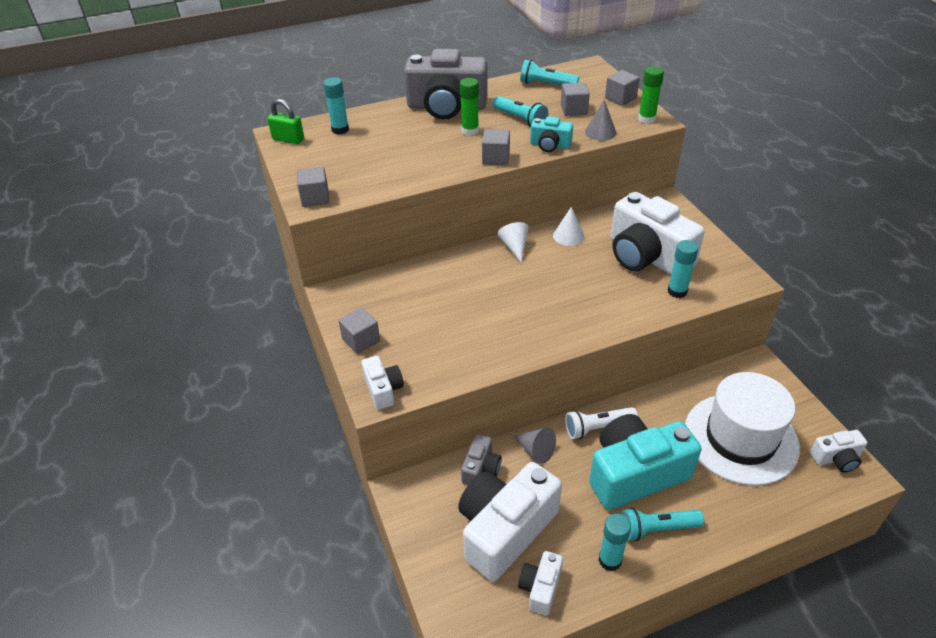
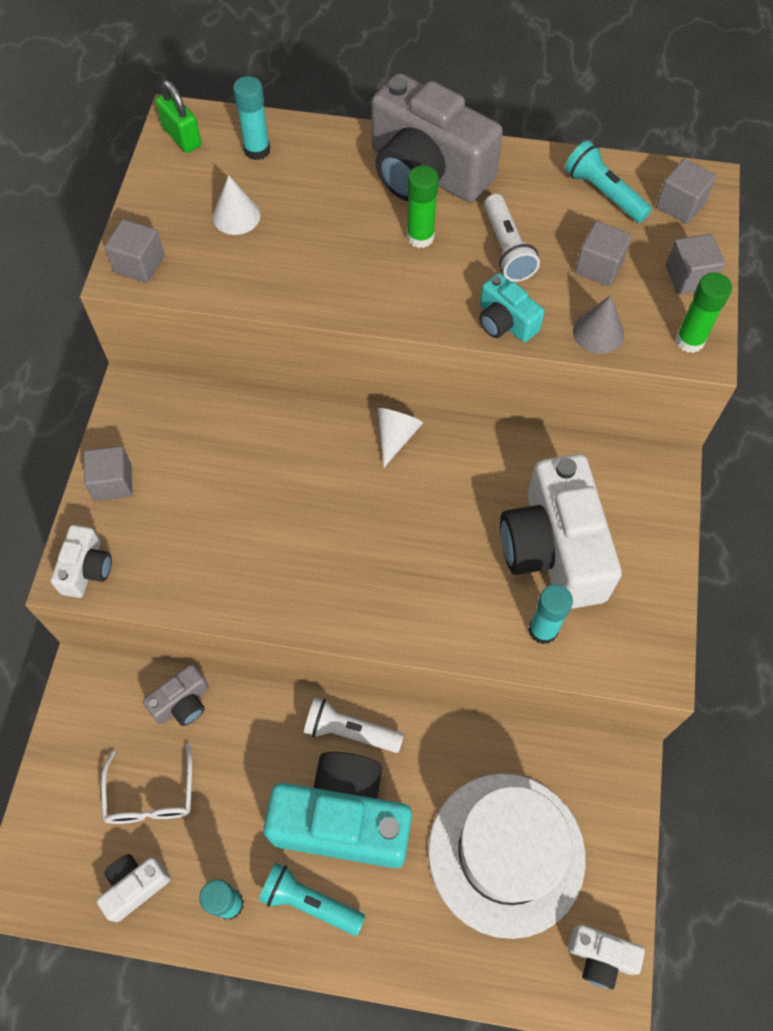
camera: 30 degrees right, 20 degrees up
(496, 158) = (412, 309): grey cube -> grey cube (680, 205)
(505, 530) = (151, 794): white camera -> white glasses
(520, 119) = (506, 249): turquoise flashlight -> white flashlight
(536, 450) = (258, 717): grey cone -> none
(568, 236) = (479, 456): white cone -> white cone (236, 216)

